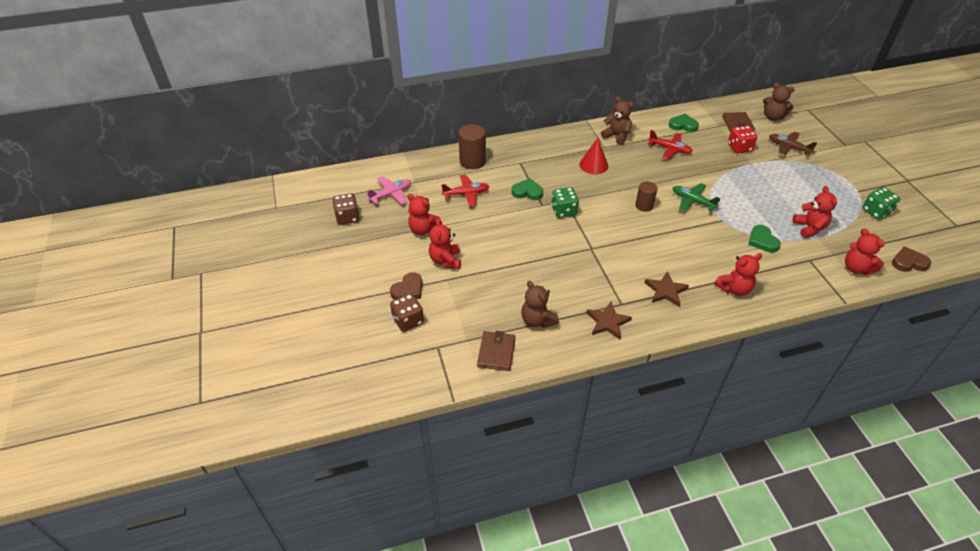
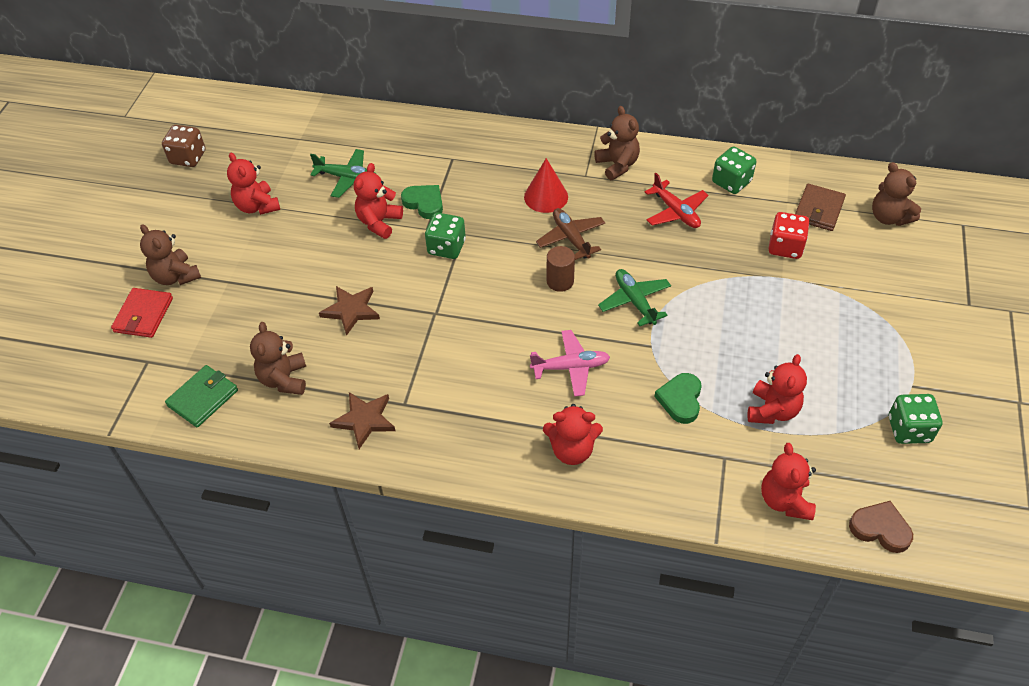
camera: 30 degrees right, 5 degrees up
(391, 194) = (260, 145): pink plane -> pink plane (570, 367)
(408, 289) = (176, 276): brown heart -> brown teddy bear
(408, 321) = (143, 315): brown dice -> red wallet
(445, 260) = (248, 257): red teddy bear -> red teddy bear (379, 222)
(466, 194) = (347, 178): red plane -> green plane
(472, 161) = (393, 135): brown cylinder -> none
(496, 352) = (203, 398): brown wallet -> green wallet
(665, 290) = (477, 411): brown star -> brown star (351, 310)
(683, 125) = (731, 182): green heart -> green dice
(788, 148) = (866, 275): brown plane -> brown plane (571, 238)

